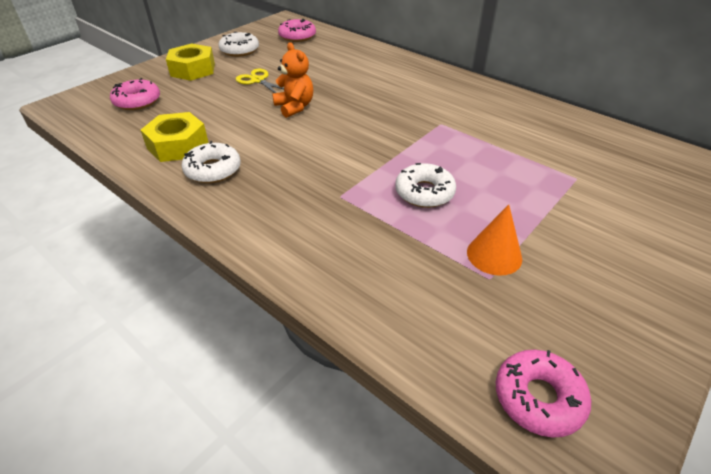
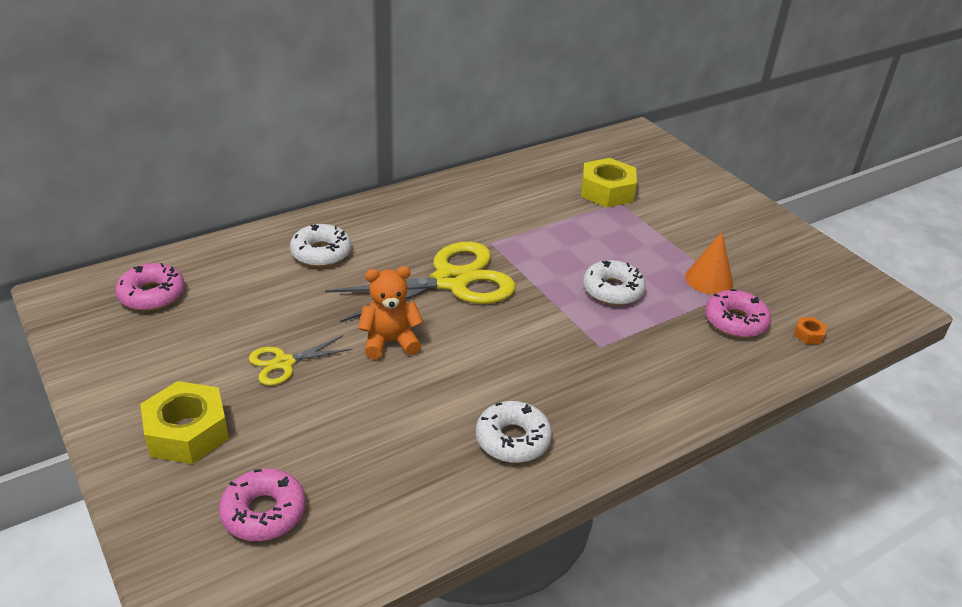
camera: 75 degrees left, 5 degrees down
(177, 145) = (435, 470): yellow nut -> yellow nut (607, 191)
(239, 50) = (152, 366): white donut -> white donut (321, 253)
(376, 116) = (451, 281): none -> yellow scissors
(450, 351) = (808, 334): none -> orange nut
(538, 398) = (849, 309): pink donut -> pink donut (735, 321)

